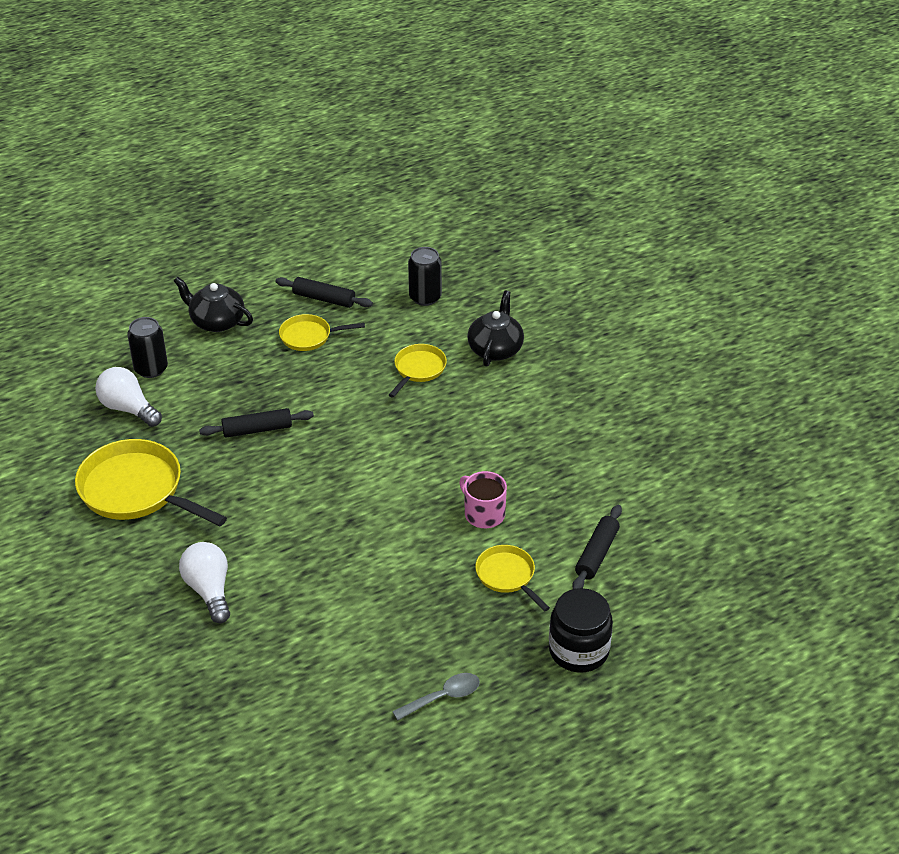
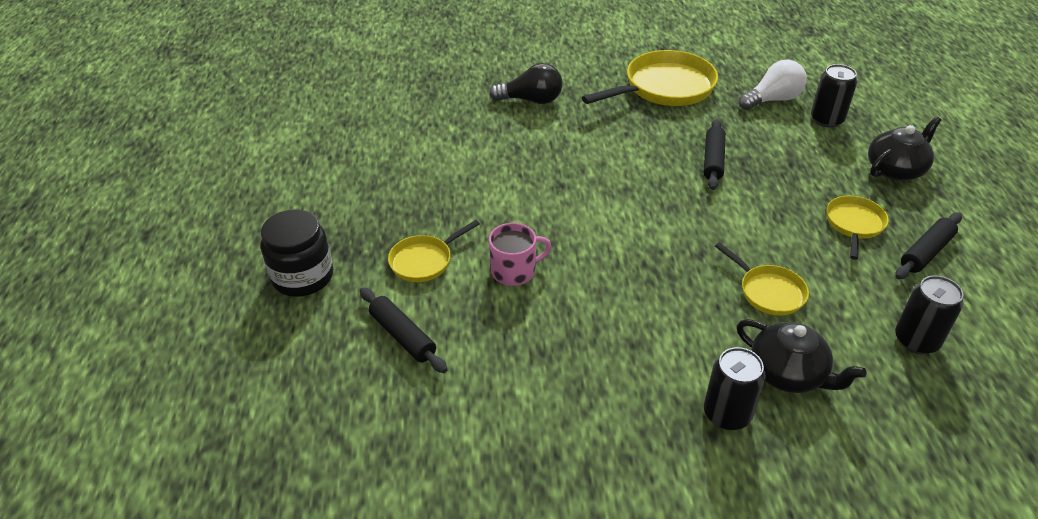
camera: 115 degrees right, 0 degrees up
(209, 590) = (531, 100): white light bulb -> black light bulb
(443, 697) = (331, 183): grey spoon -> none
(507, 576) = (424, 261): yellow pan -> yellow pan turned 150 degrees clockwise
(550, 370) = (727, 414): none -> black can

